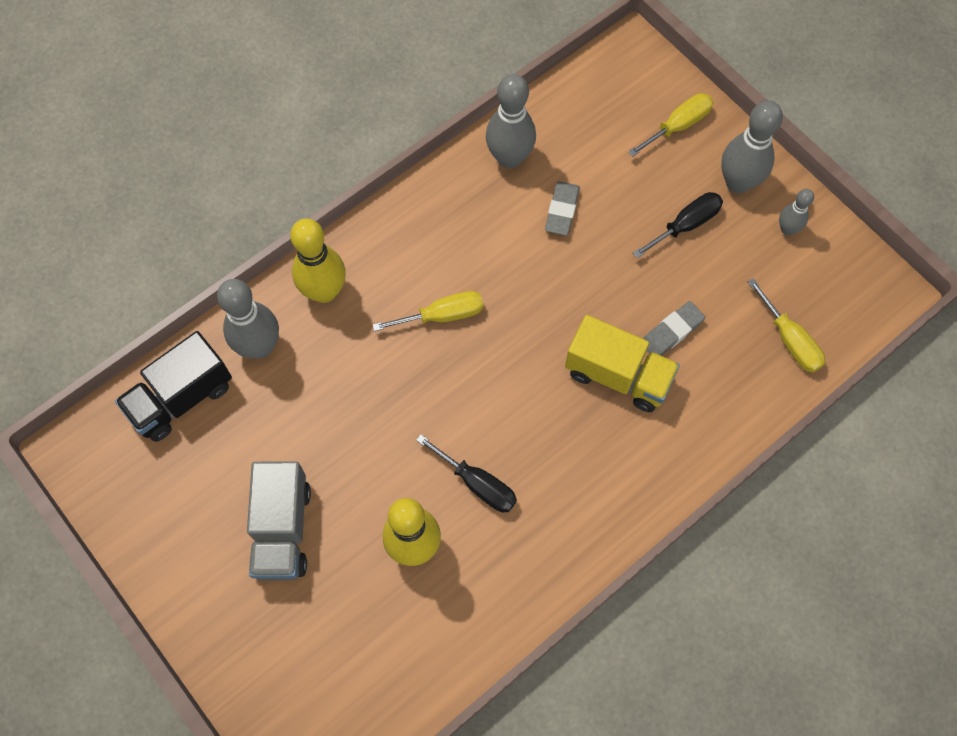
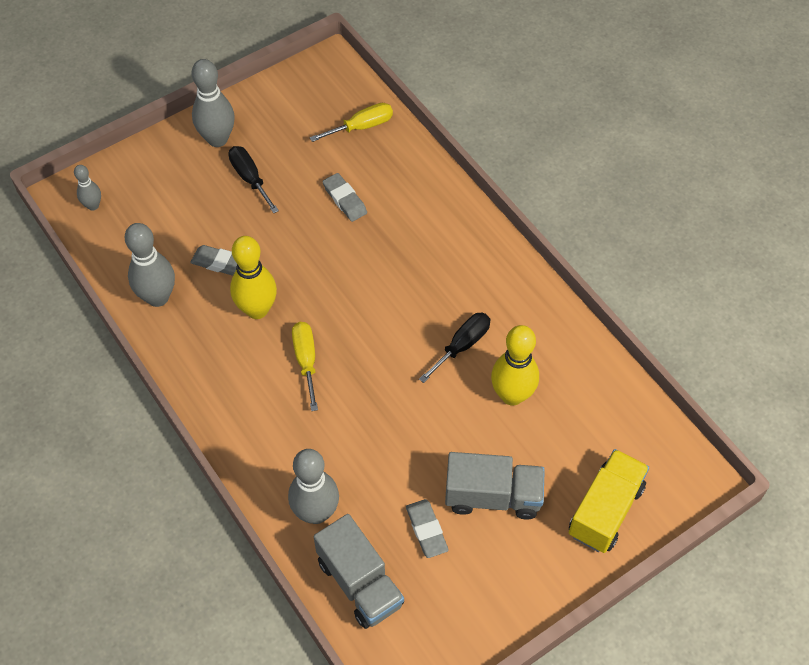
camera: 85 degrees left, 10 degrees down
(181, 398) = (360, 583): black truck -> grey truck
(241, 460) = (426, 530): none -> grey eraser
(324, 291) = (267, 455): yellow bowling pin -> yellow bowling pin (257, 309)
(618, 375) = (377, 239): yellow truck -> yellow truck (605, 510)
(678, 126) = (154, 171): yellow screwdriver -> none
(787, 229) = (266, 114): grey bowling pin -> grey bowling pin (93, 206)

